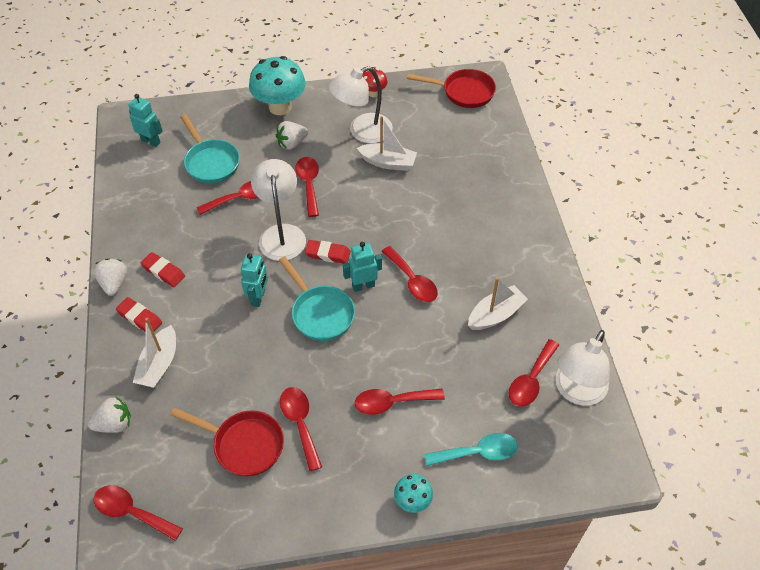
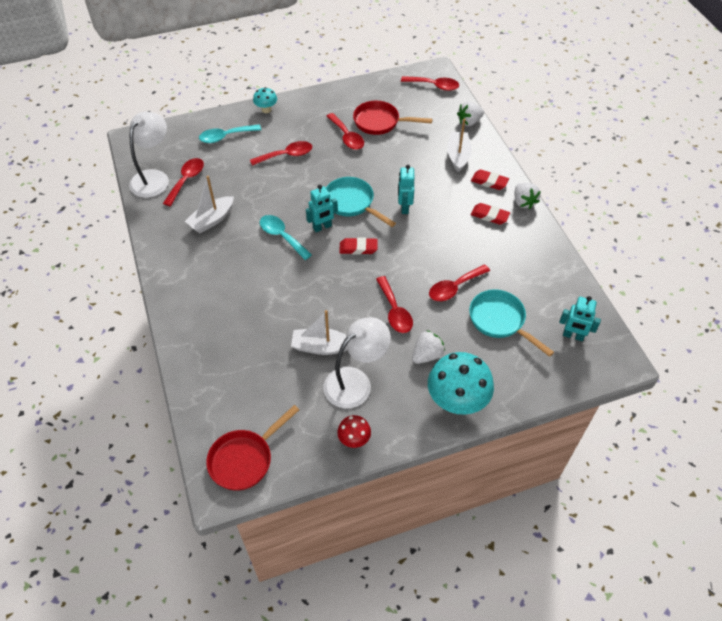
camera: 170 degrees right, 0 degrees up
(281, 234) = (404, 260): white lamp -> none
(412, 281) = (282, 236): red spoon -> turquoise spoon
(464, 92) = (245, 459): red pan -> red pan turned 45 degrees counterclockwise

